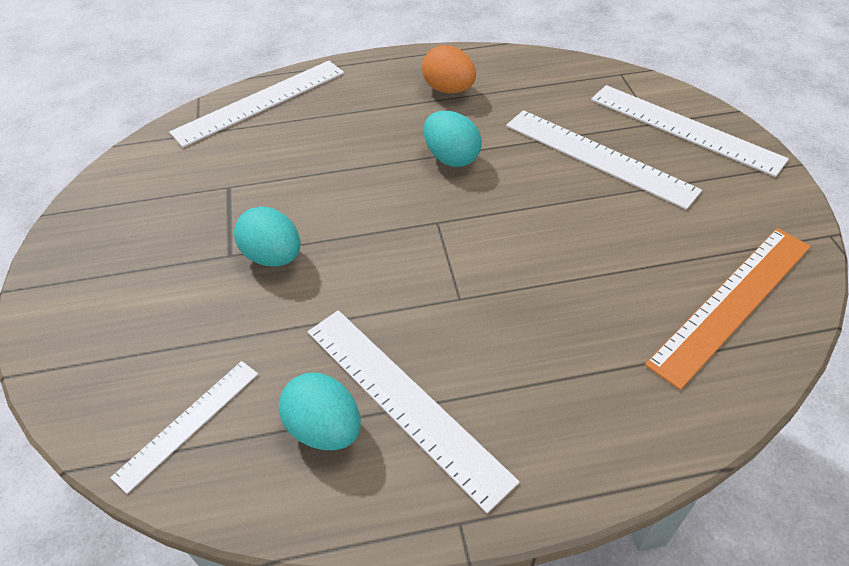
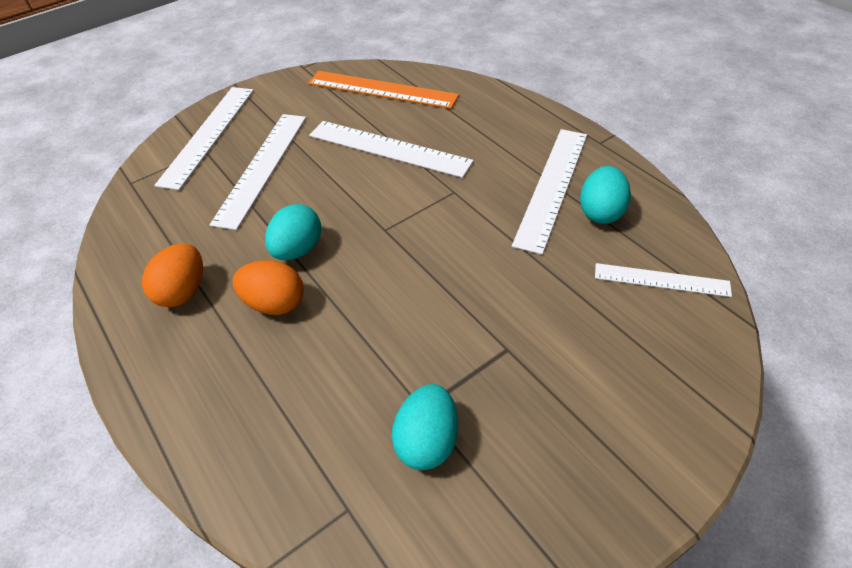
camera: 115 degrees left, 0 degrees up
(260, 102) = (256, 470): white ruler -> white ruler (389, 148)
(273, 256) = (488, 315): turquoise egg -> turquoise egg (427, 441)
(396, 133) = (275, 303): none -> orange egg

